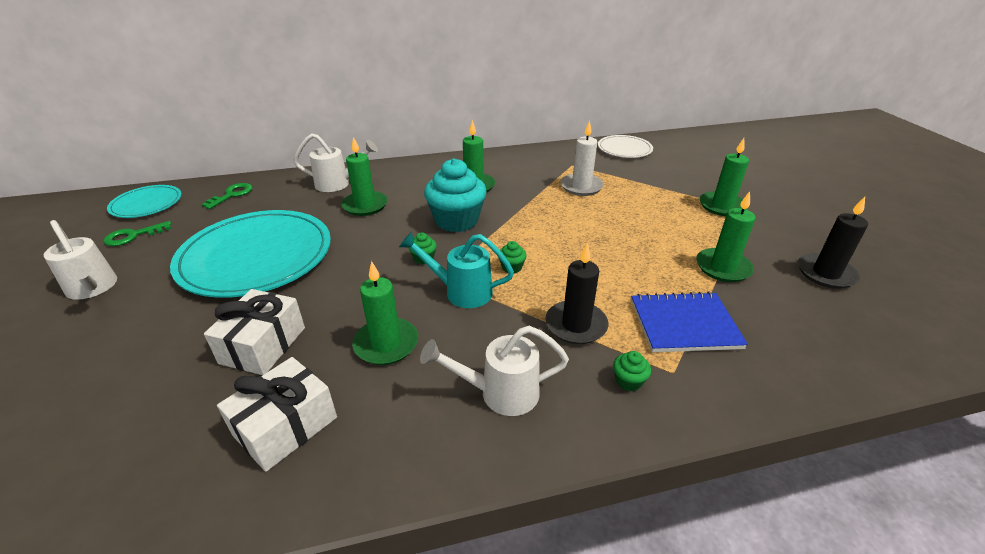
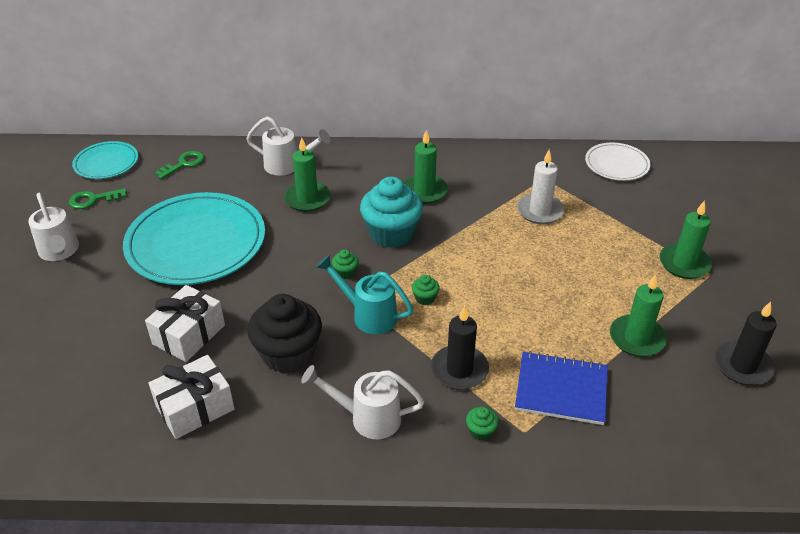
camera: 15 degrees right, 5 degrees up
(386, 344) = (288, 354): green candle -> black cupcake

